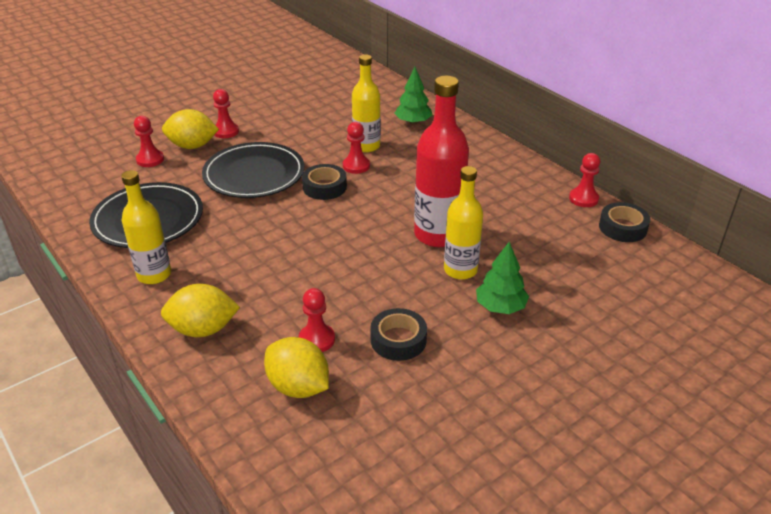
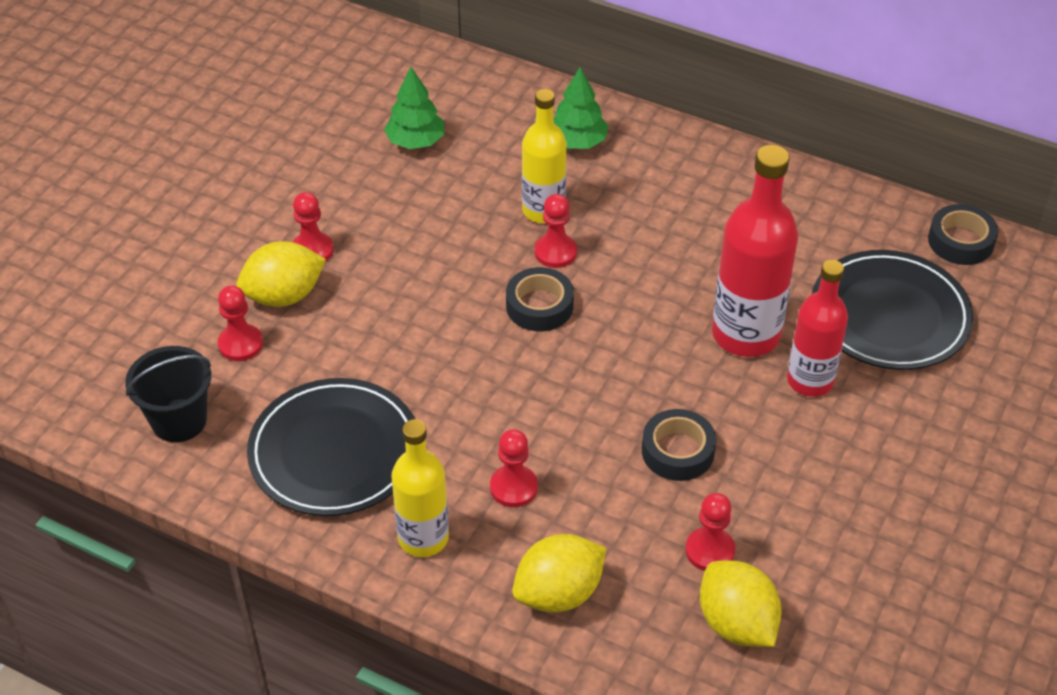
camera: 25 degrees left, 10 degrees up
(86, 182) = (179, 420): none -> black bucket
(254, 174) = (422, 318): black plate -> black plate (889, 315)
(298, 387) = (736, 623): yellow lemon -> yellow lemon turned 45 degrees clockwise
(398, 340) = (805, 512): black tape -> black tape (678, 451)
(460, 270) = (810, 381): yellow bottle -> red bottle
(500, 307) = (891, 418): green tree -> green tree (415, 141)
(583, 199) = (888, 209): red pawn -> red pawn (513, 487)

